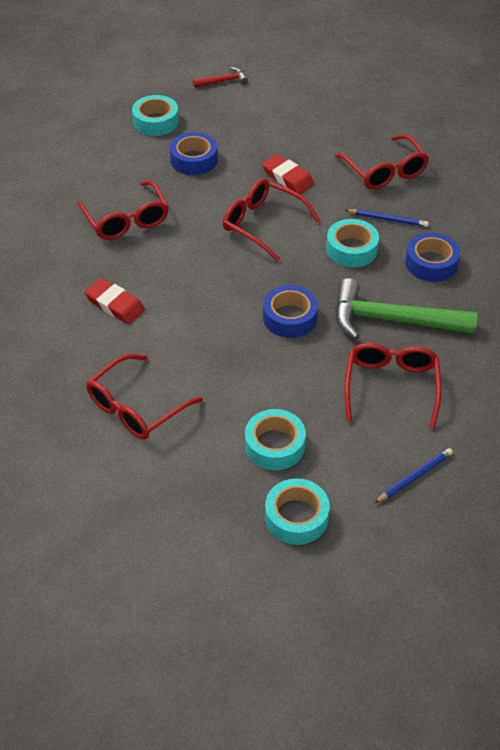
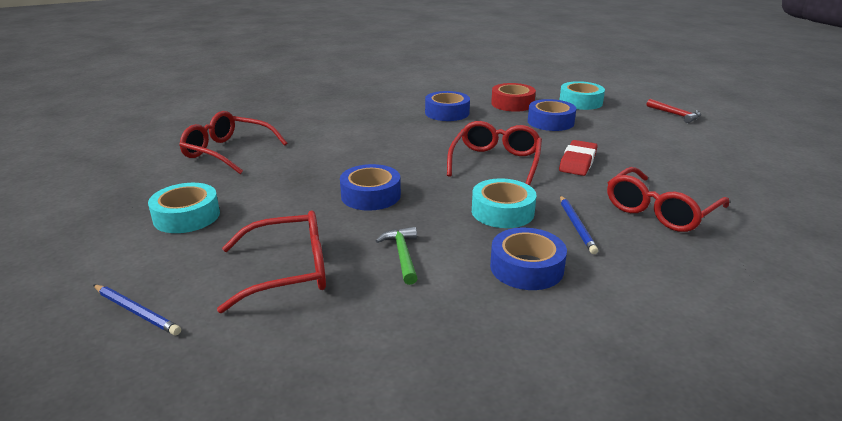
camera: 70 degrees right, 20 degrees down
(115, 304) = (344, 126): red eraser -> none
(126, 220) = (447, 113): red glasses -> blue tape
(130, 167) = (512, 104): none -> red tape
(296, 517) = (86, 243): turquoise tape -> none
(392, 320) = (402, 255): green hammer -> green hammer, size x0.47

